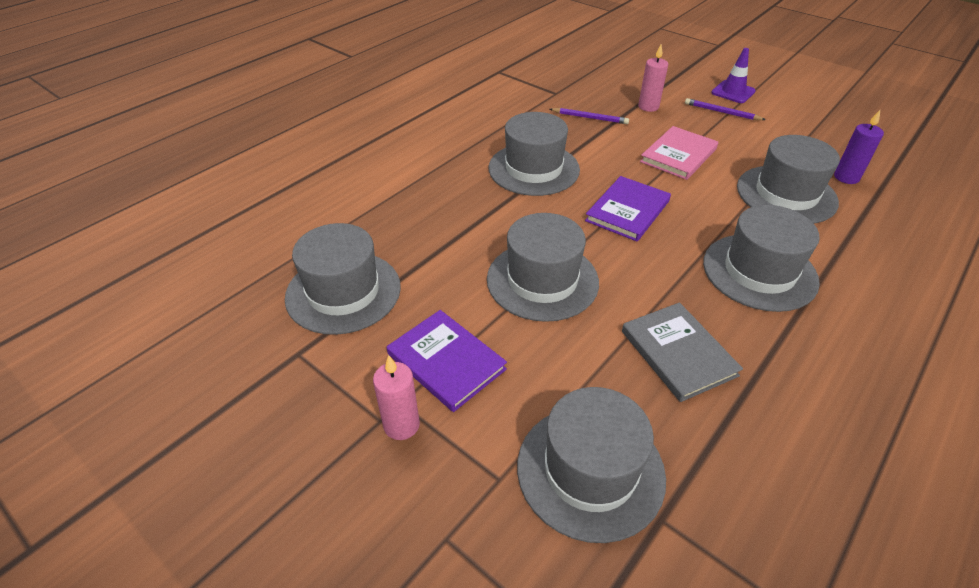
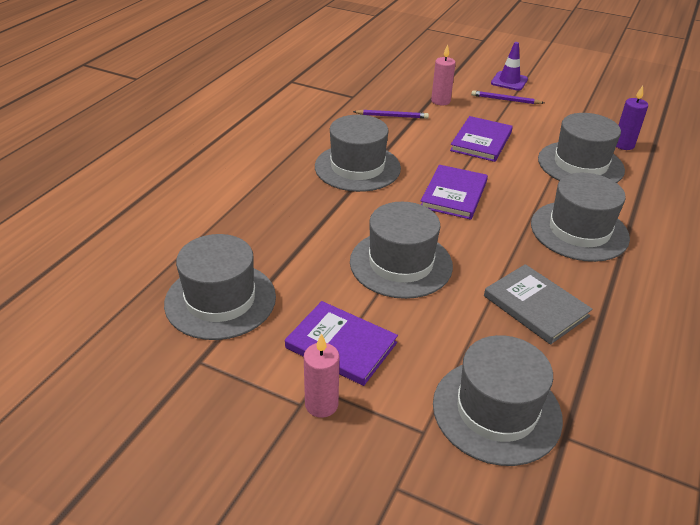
camera: 15 degrees left, 5 degrees down
(678, 155) = (481, 141): pink book -> purple book

